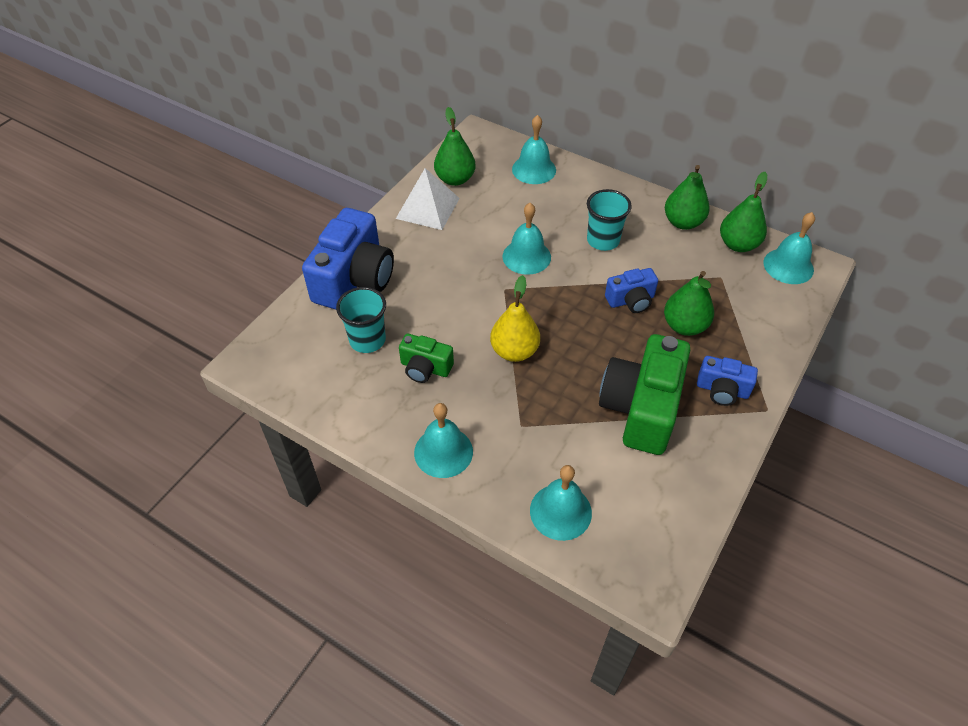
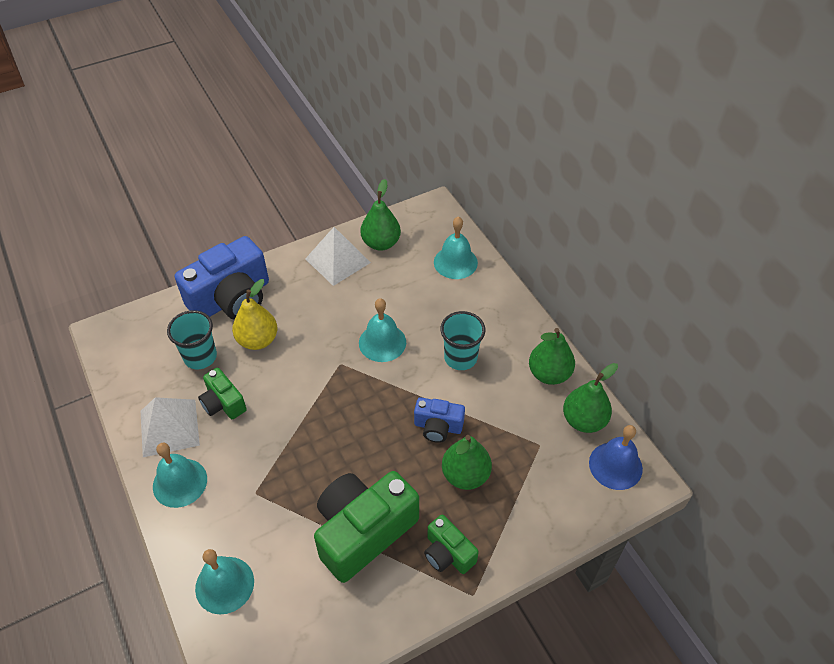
camera: 30 degrees right, 0 degrees up
(391, 412) = (169, 428): none -> white pyramid
(514, 351) = (303, 424): yellow pear -> yellow pear (258, 340)
(722, 390) = (448, 553): blue camera -> green camera
(788, 266) = (615, 465): turquoise bell -> blue bell

